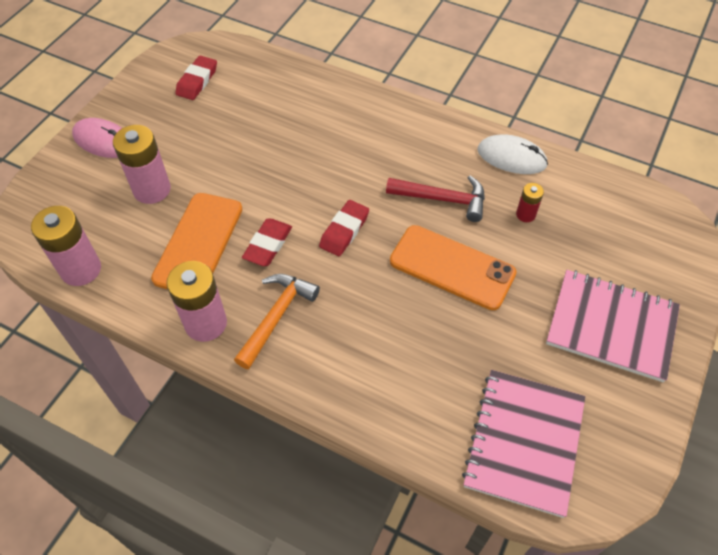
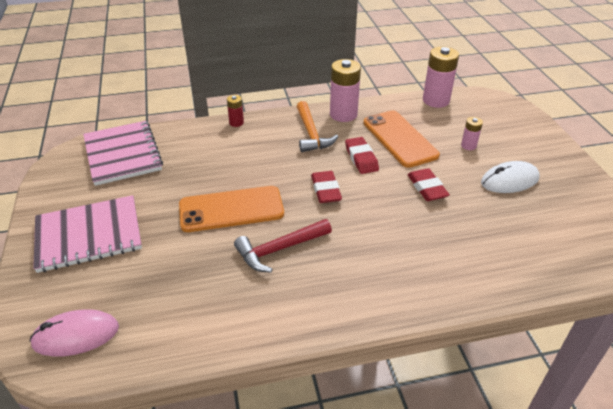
camera: 140 degrees right, 15 degrees down
(104, 141) = (542, 151): pink mouse -> pink mouse (76, 335)
(152, 189) = (468, 146): pink battery -> pink battery, size x0.51
(197, 81) = (572, 222): red eraser -> red eraser (427, 188)
(511, 157) = (251, 323): white mouse -> white mouse (509, 180)
(525, 214) = (202, 277): red battery -> red battery (236, 123)

